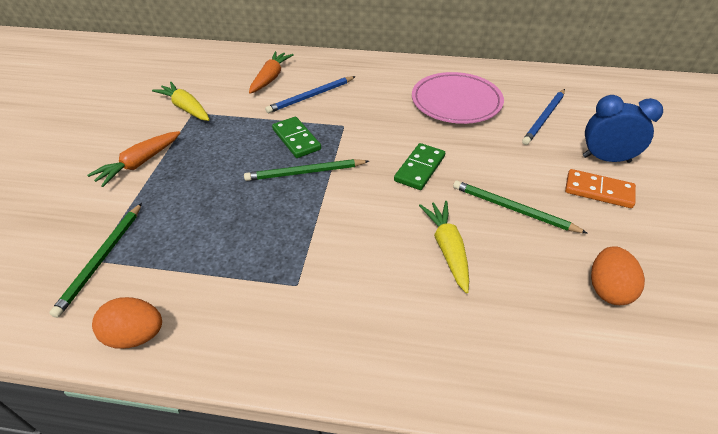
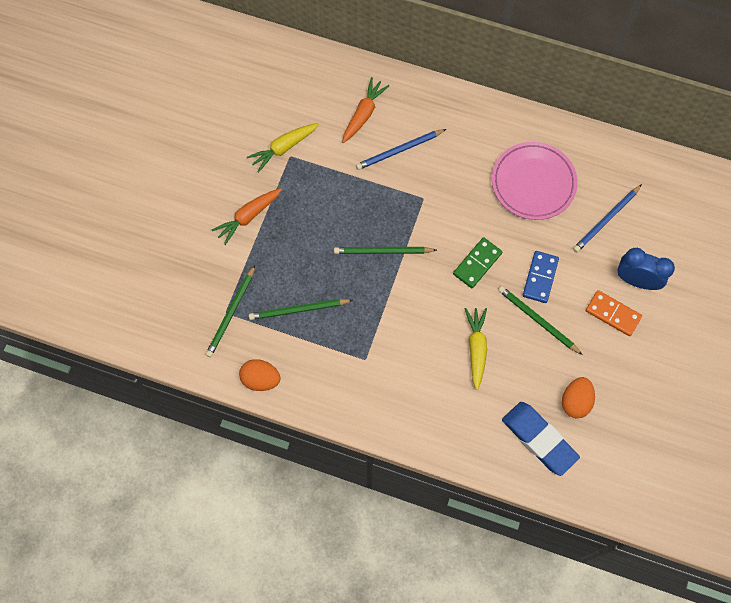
camera: 10 degrees right, 25 degrees up
(186, 108) = (283, 148): yellow carrot -> yellow carrot turned 90 degrees counterclockwise
(199, 242) = (299, 310): none -> green pencil
(296, 139) = (380, 209): green domino -> none
(497, 171) = (540, 277): none -> blue domino
(583, 348) = (539, 439): none -> blue eraser

